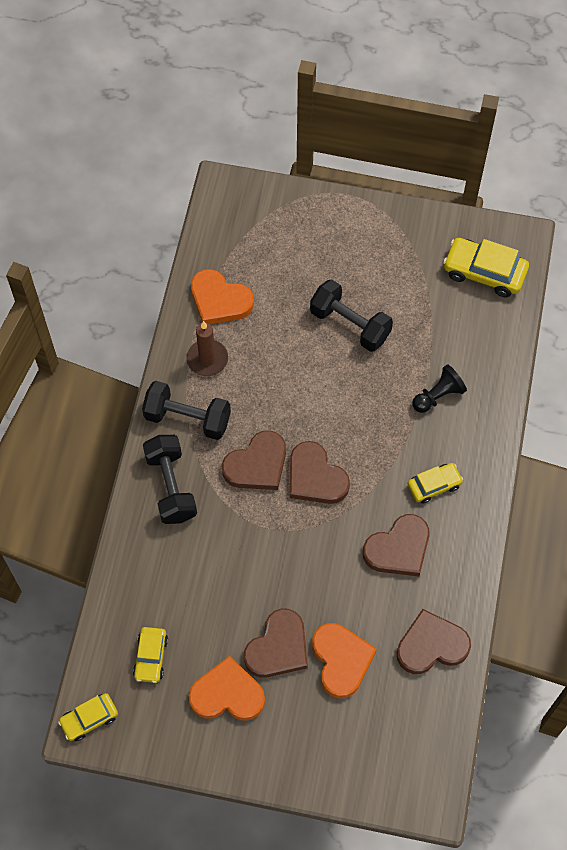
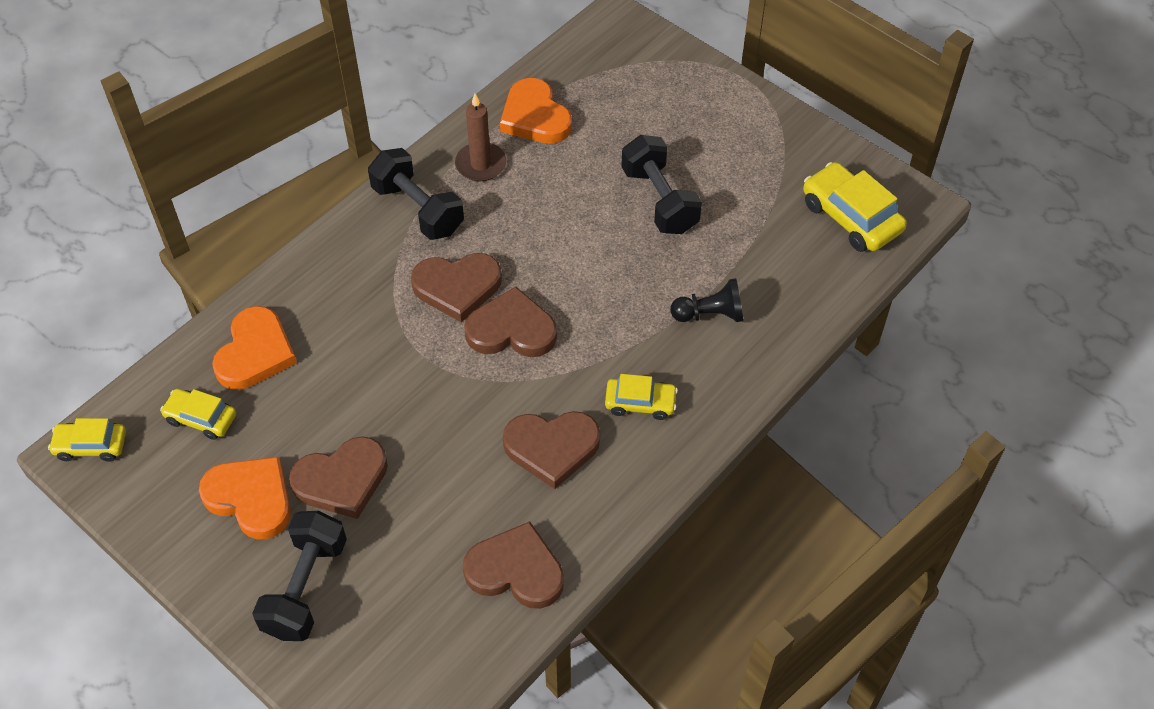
camera: 30 degrees right, 10 degrees down
(151, 657) = (201, 418): yellow car -> yellow car turned 75 degrees clockwise
(171, 486) = (351, 264): black dumbbell -> black dumbbell (305, 588)
(315, 477) = (511, 330): brown heart -> brown heart turned 105 degrees clockwise
(341, 660) = (401, 531): orange heart -> orange heart (255, 353)

